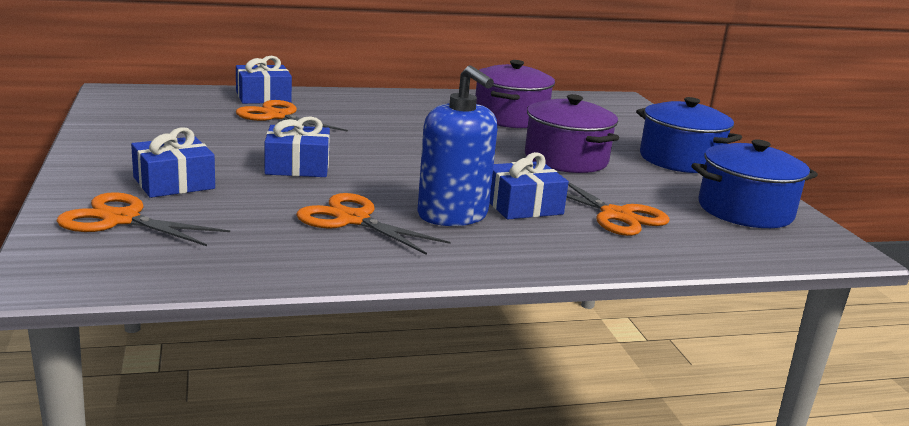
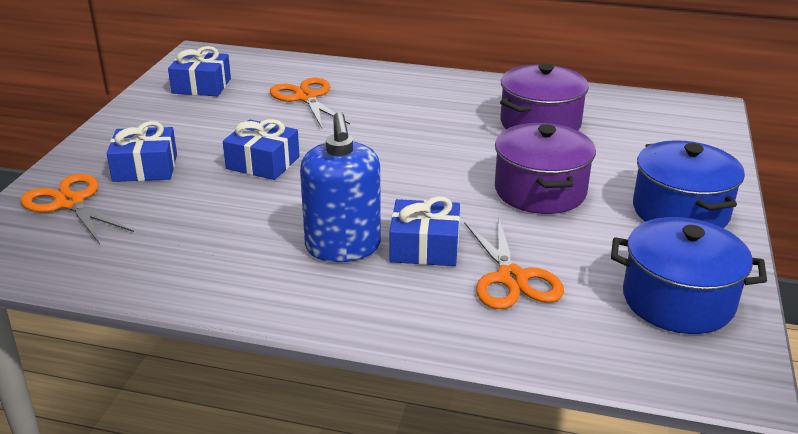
camera: 30 degrees right, 10 degrees up
(263, 97) = (317, 71): blue gift -> blue gift (201, 86)
(352, 220) = (247, 236): orange scissors -> none

